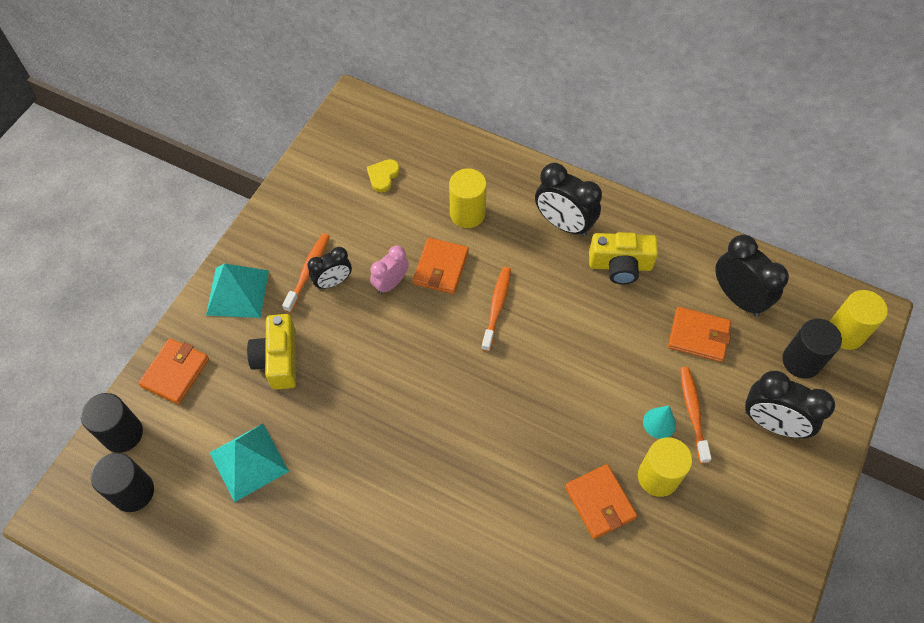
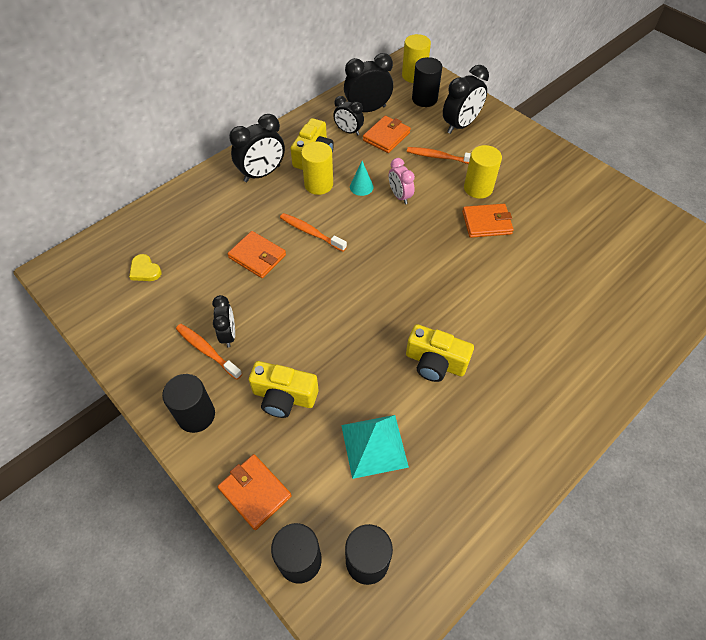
camera: 70 degrees left, 5 degrees down
(237, 292) = (196, 415): turquoise pyramid -> black cylinder
(365, 495) = (435, 362): none -> yellow camera
(391, 283) = (253, 293): pink clock -> pink clock (400, 196)
(467, 213) = (218, 226): yellow cylinder -> yellow cylinder (318, 184)
(659, 423) = (440, 175): turquoise cone -> turquoise cone (361, 187)
(684, 289) = (348, 131): none -> black clock

